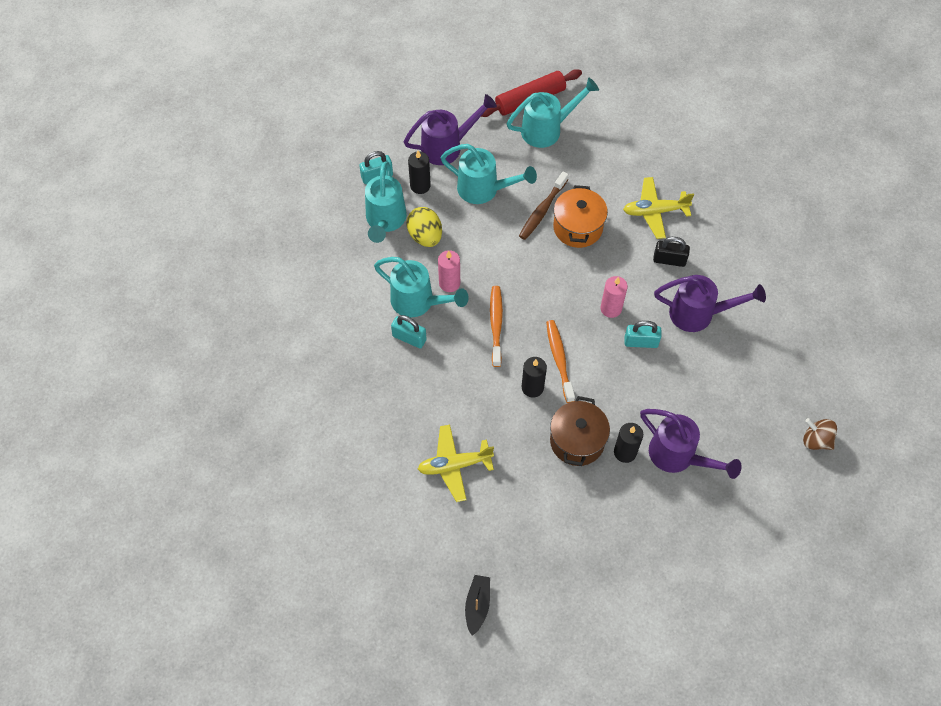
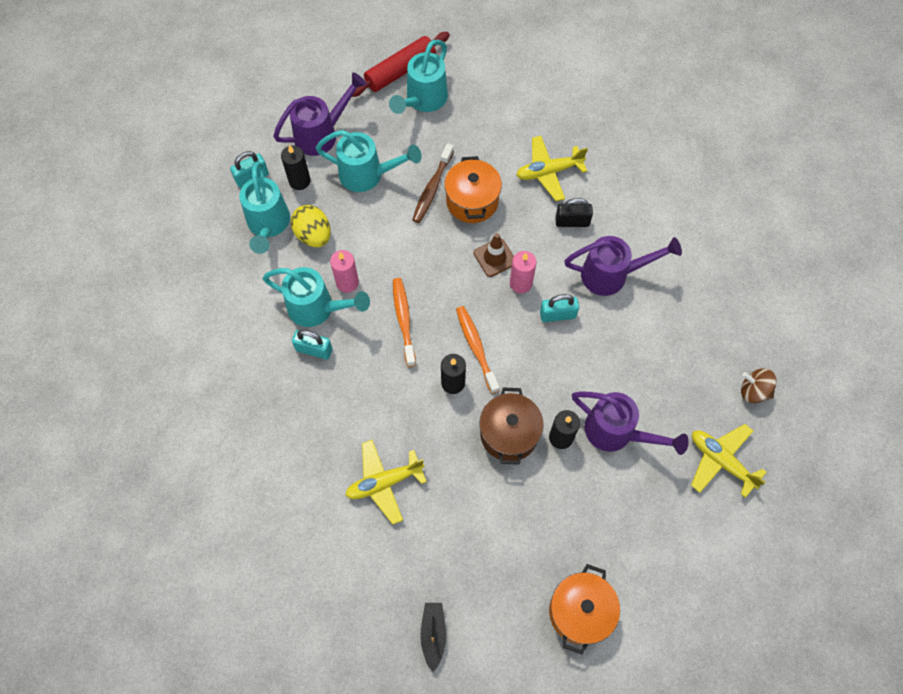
camera: 10 degrees left, 5 degrees up
(547, 129) = (423, 100): turquoise watering can -> turquoise watering can turned 150 degrees clockwise
(590, 281) = (494, 257): none -> brown traffic cone
(616, 609) = (580, 611): none -> orange pot
(773, 498) = (721, 461): none -> yellow plane

